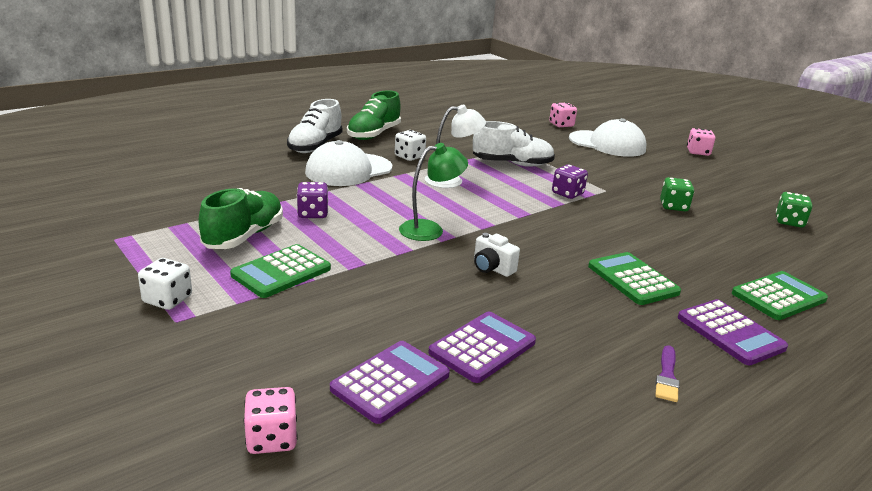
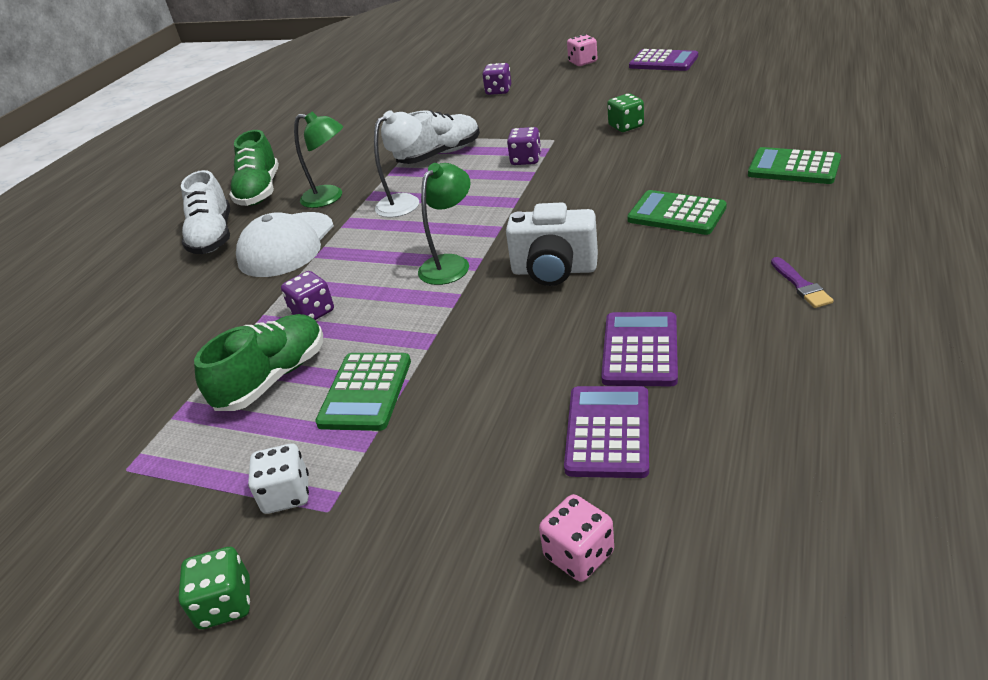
camera: 25 degrees left, 10 degrees up
(244, 236) = (273, 378): green shoe -> green shoe turned 45 degrees clockwise
(409, 156) = (330, 197): white dice -> green lamp
(492, 268) = (554, 270): white camera -> white camera, size x1.73
(561, 125) = (433, 90): pink dice -> none
(607, 144) = (498, 91): white cap -> purple dice
(730, 333) = (798, 219): purple calculator -> purple calculator (663, 62)
(778, 297) = (793, 167): green calculator -> green calculator turned 90 degrees counterclockwise
(789, 222) = (725, 95): green dice -> green dice (225, 604)

